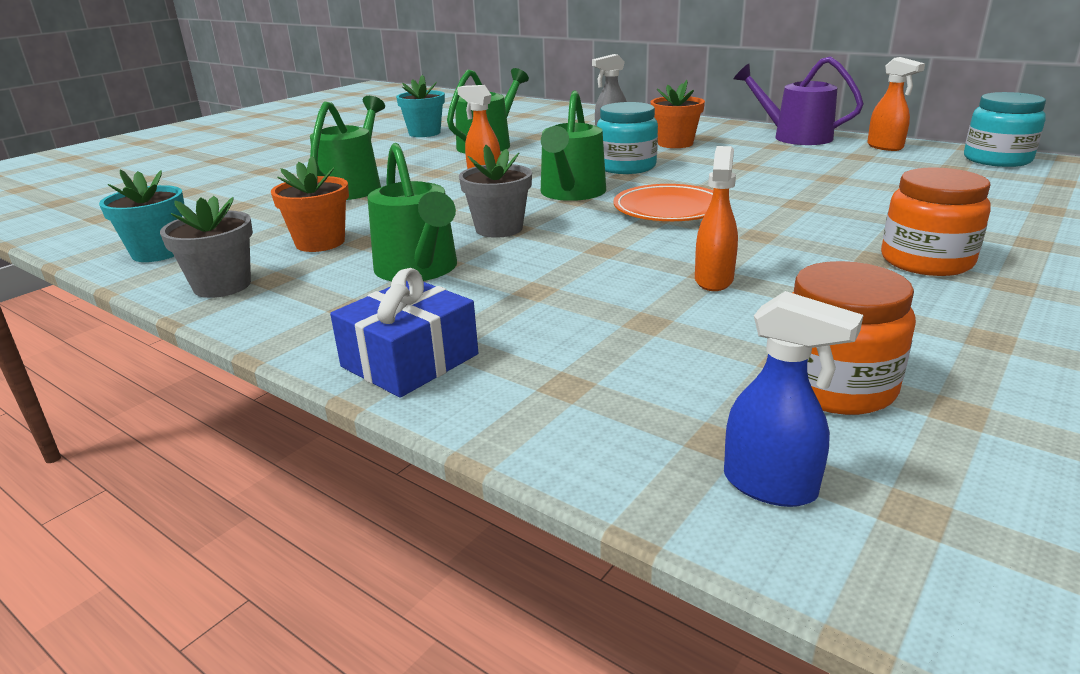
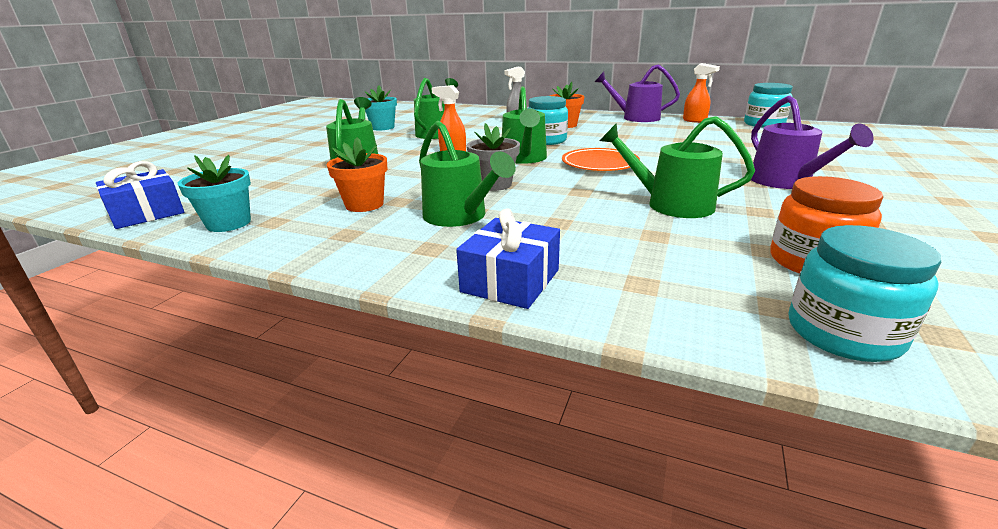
camera: 15 degrees left, 0 degrees up
(85, 232) = (147, 213): none -> blue gift
(222, 286) = (307, 243): grey flower pot -> none
(713, 280) = (671, 204): orange spray bottle -> green watering can
(771, 486) = (843, 333): blue spray bottle -> turquoise jar
(926, 261) = (785, 182): orange jar -> purple watering can

